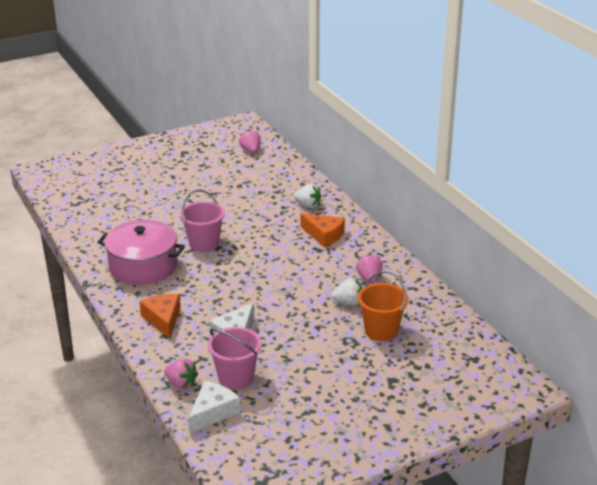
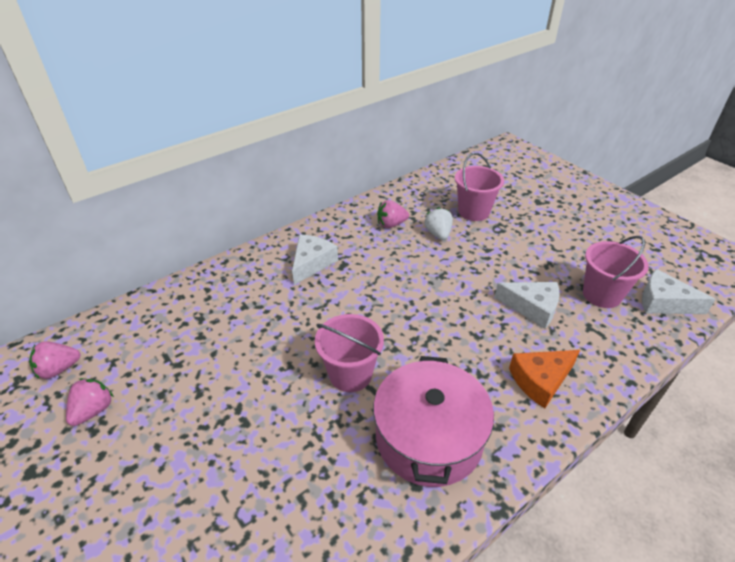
camera: 100 degrees left, 10 degrees up
(181, 384) = (642, 336): pink strawberry -> pink strawberry (93, 410)
(308, 205) = (240, 284): white strawberry -> none
(324, 235) = (312, 263): orange cheese -> white cheese
(381, 330) = (473, 211): orange bucket -> pink bucket

